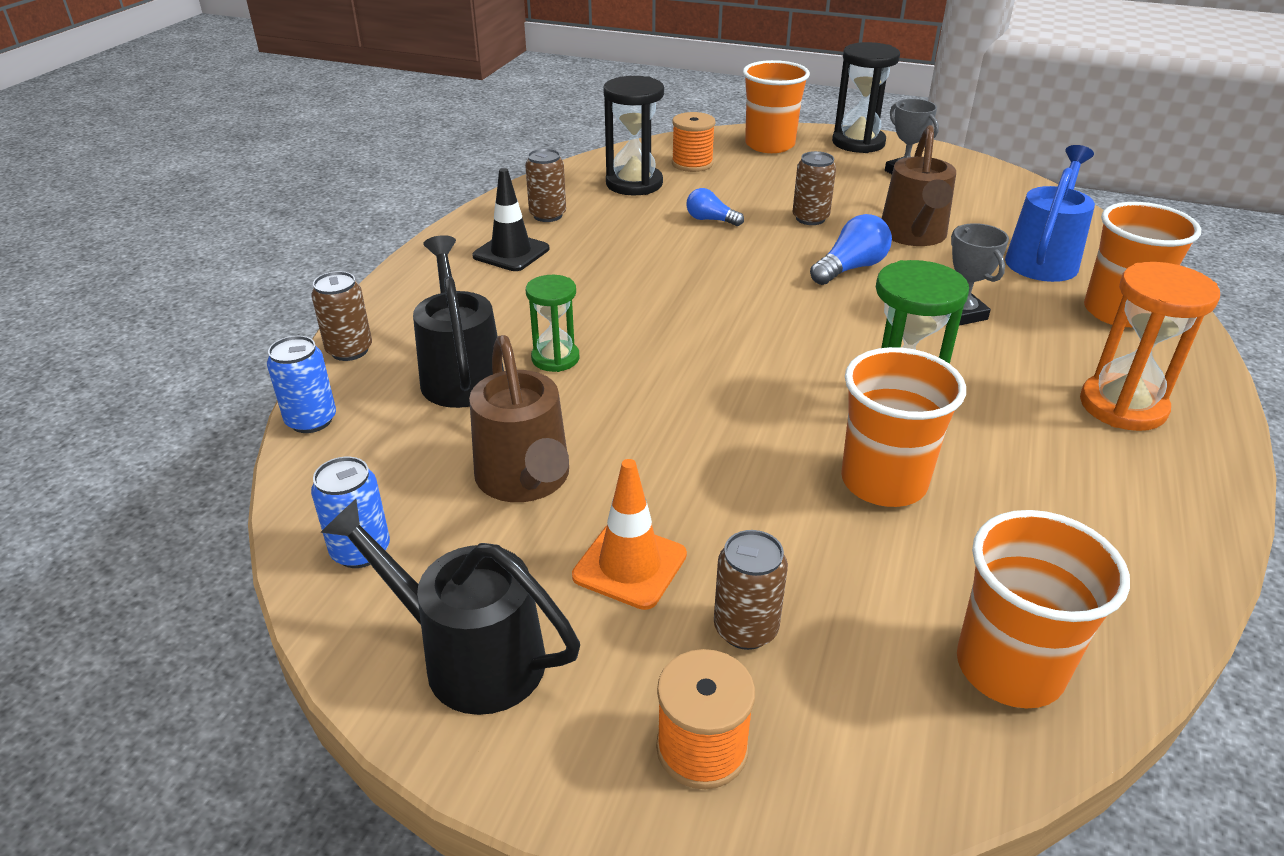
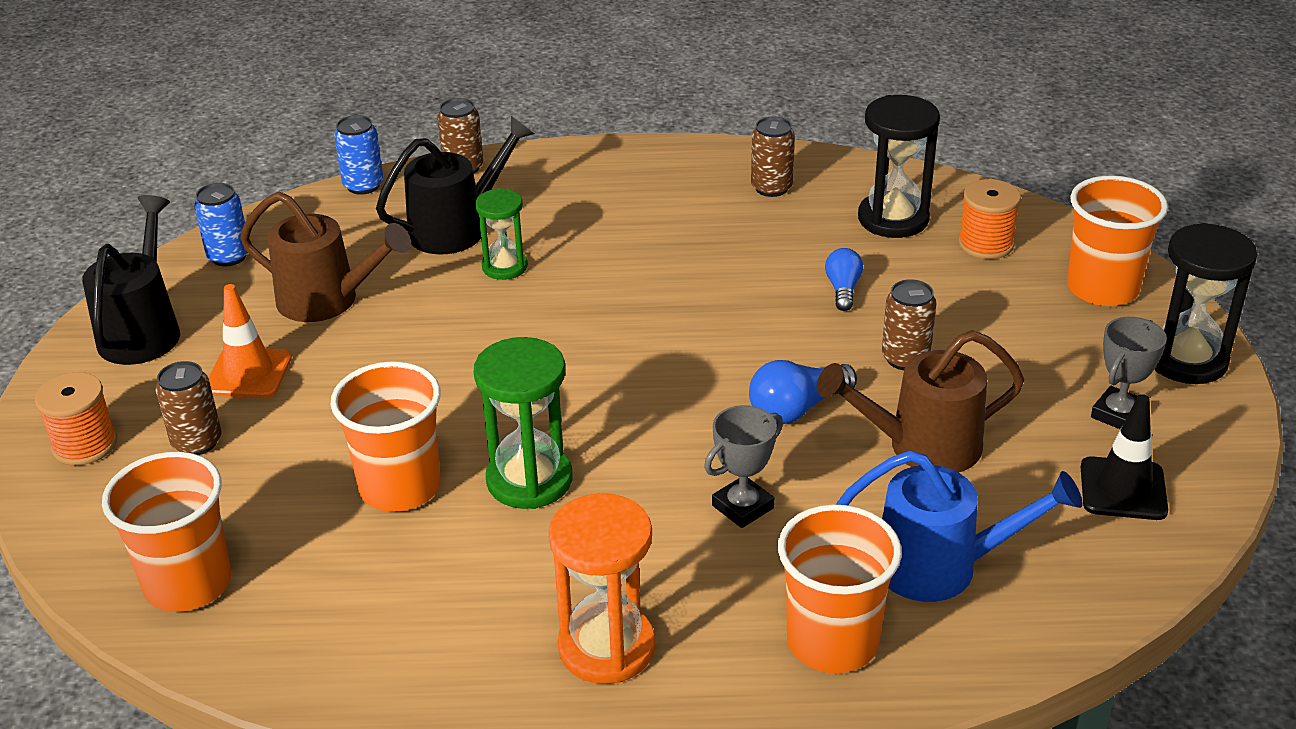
camera: 70 degrees right, 0 degrees up
(511, 252) = (677, 190): black traffic cone -> black traffic cone (1123, 489)
(526, 481) = (329, 301): brown watering can -> brown watering can turned 120 degrees counterclockwise
(850, 268) = (797, 409): blue light bulb -> blue light bulb turned 120 degrees clockwise

